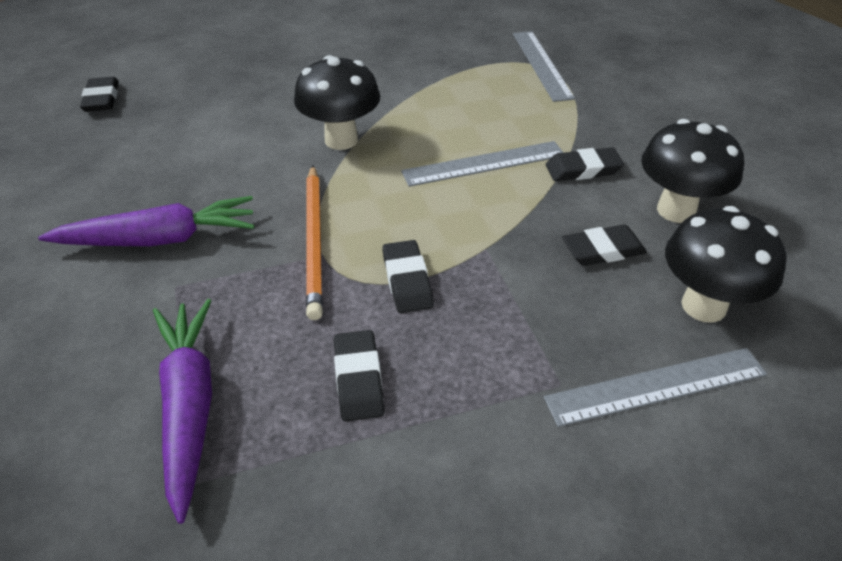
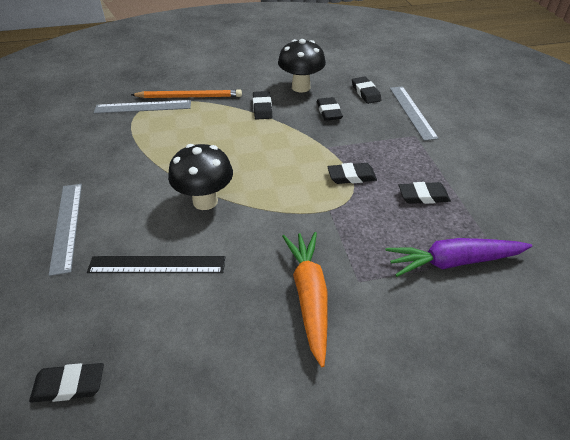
camera: 85 degrees left, 0 degrees up
(160, 239) = (309, 296): purple carrot -> orange carrot
(235, 121) = (157, 265): none -> black ruler
(314, 241) = (316, 213): orange pencil -> orange pencil (189, 97)
(484, 163) = (249, 140): grey ruler -> grey ruler (67, 226)
(703, 306) = (365, 93): black mushroom -> black eraser

